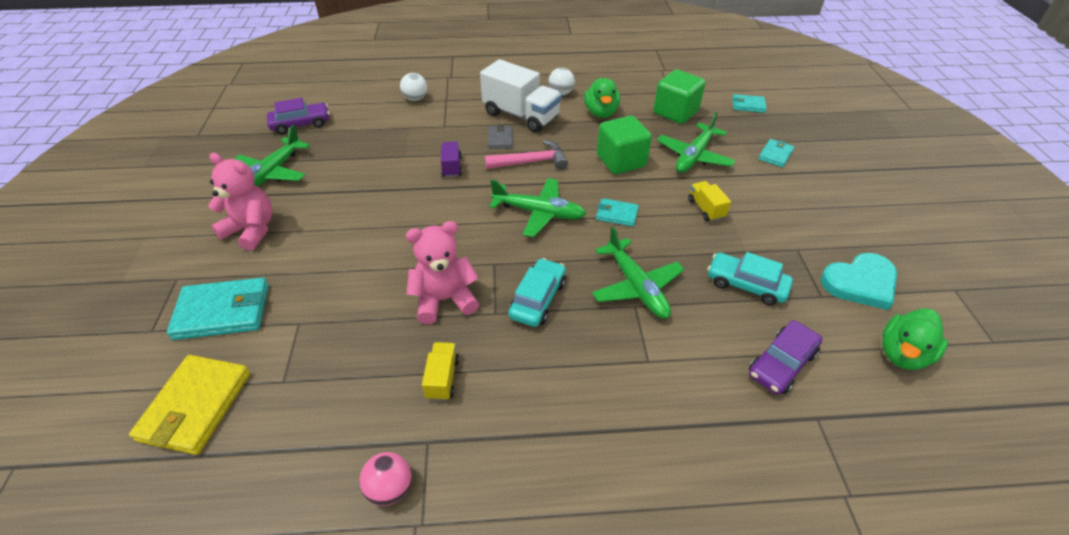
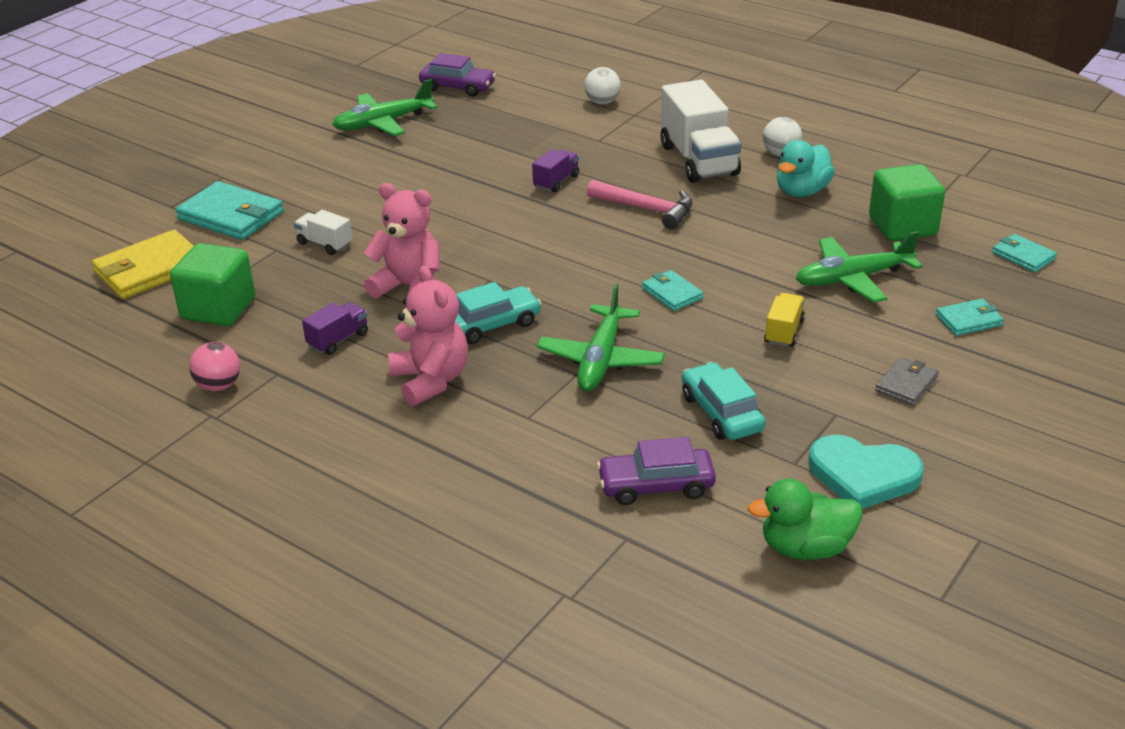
camera: 40 degrees right, 10 degrees down
(252, 230) = (316, 164): pink teddy bear -> pink teddy bear (431, 380)
(336, 297) = (324, 244): none -> white truck
(442, 378) = (338, 340): yellow truck -> purple truck
(500, 139) = (643, 175): grey wallet -> grey wallet (906, 384)
(538, 213) = (590, 257): green plane -> none
(601, 112) = (801, 191): green duck -> turquoise duck
(621, 161) = (752, 248): green cube -> green cube (218, 309)

